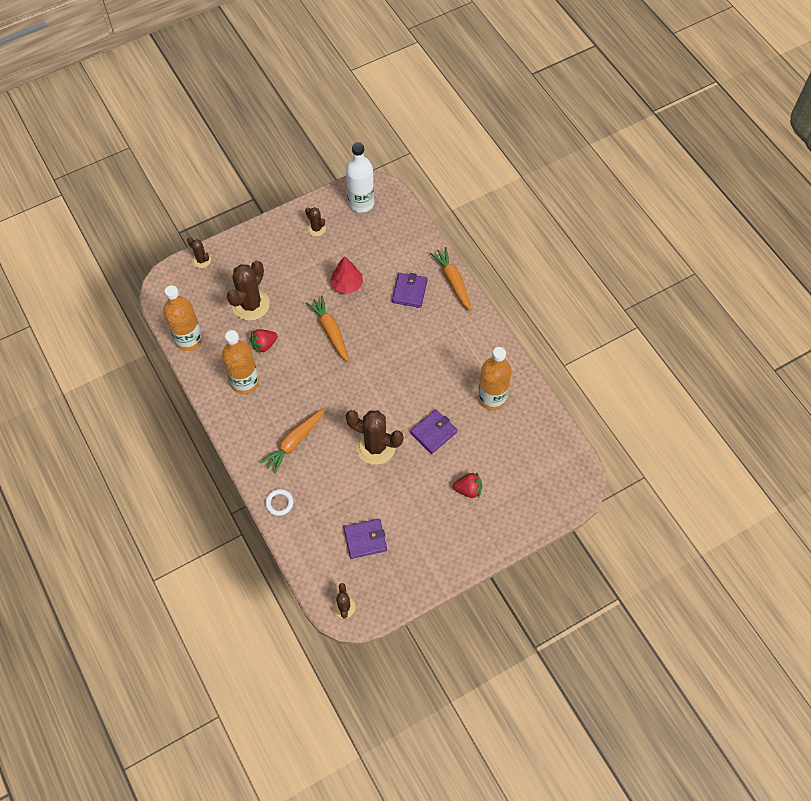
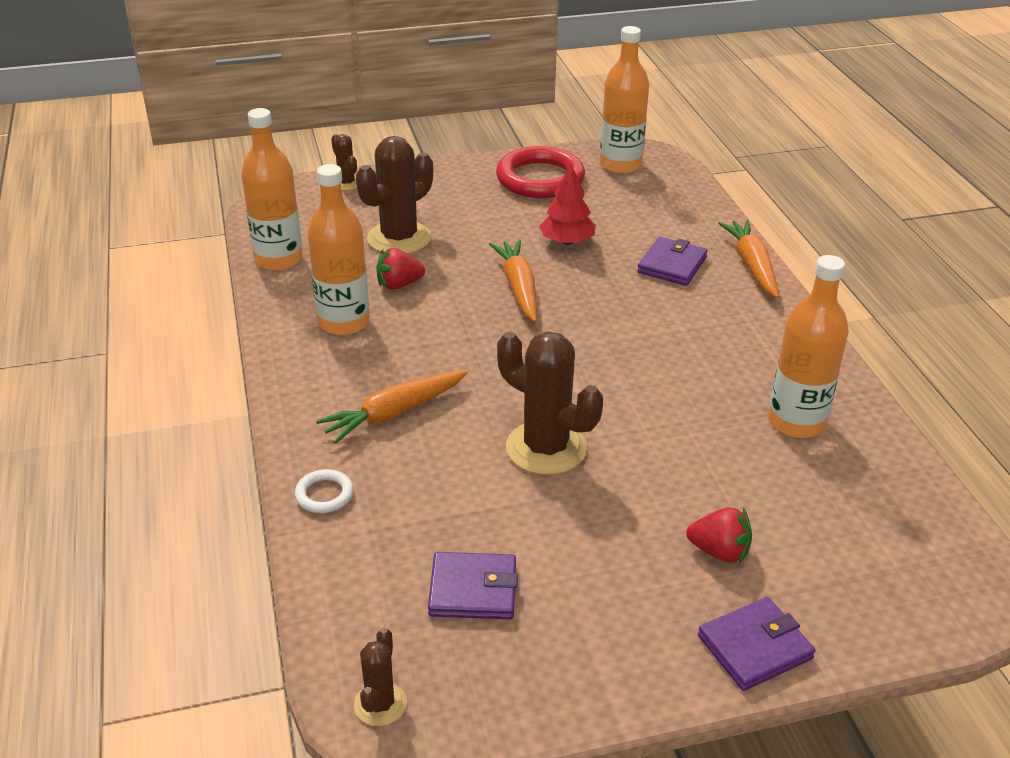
camera: 15 degrees right, 25 degrees down
(316, 229) = (540, 179): brown cactus -> red ring
(361, 203) = (620, 164): white bottle -> orange bottle
(433, 432) = (667, 449): purple wallet -> purple wallet (755, 647)

